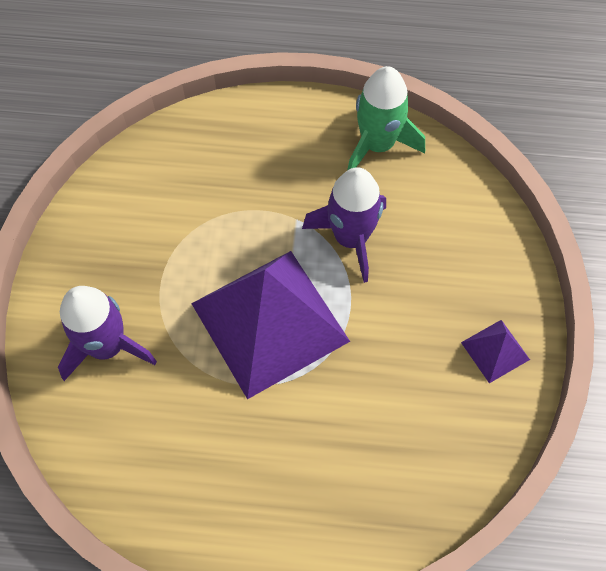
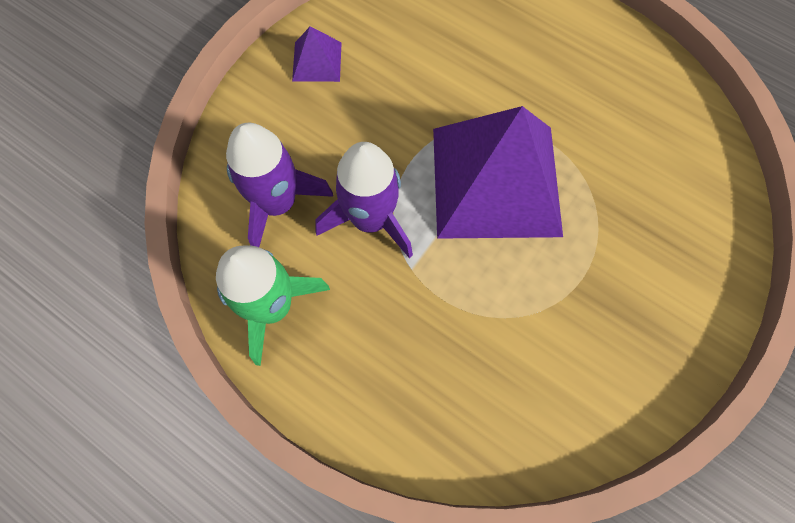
camera: 150 degrees left, 5 degrees up
(107, 346) = (663, 237): purple rocket -> purple rocket (277, 203)

